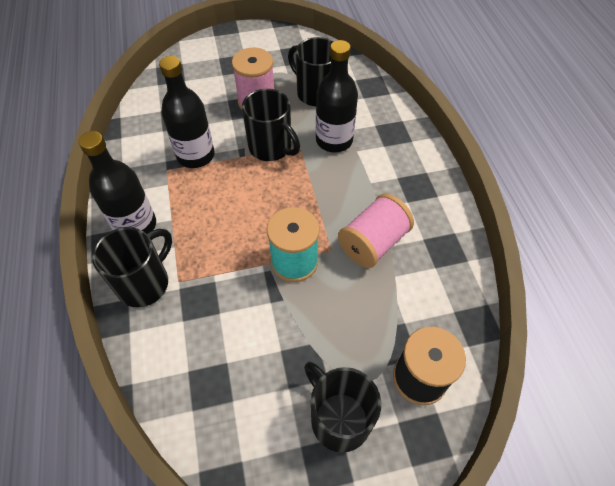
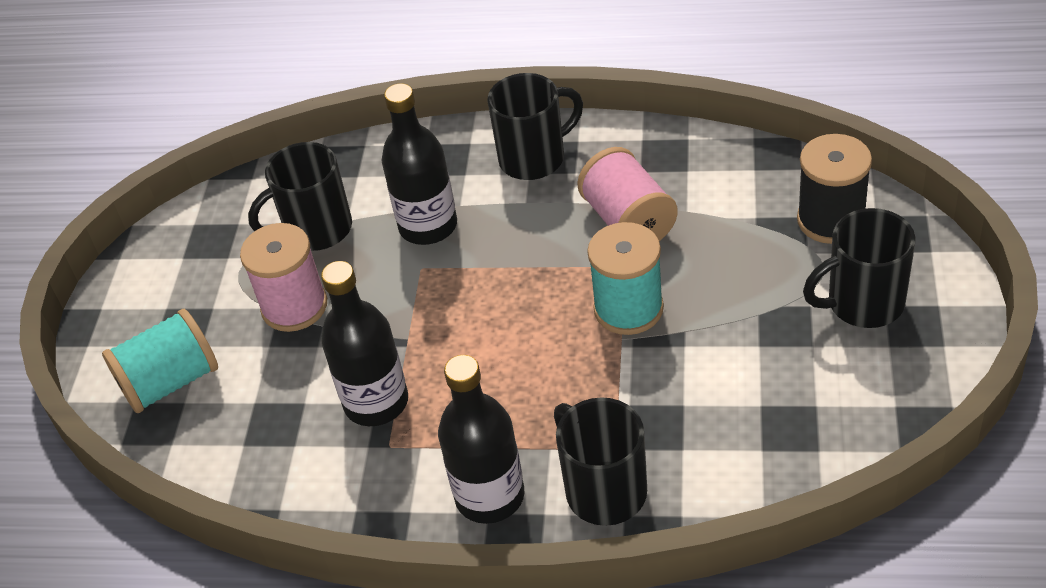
camera: 65 degrees left, 10 degrees down
(196, 71) = (170, 382): none -> turquoise spool
(271, 147) = (406, 303): black mug -> black mug (534, 158)

